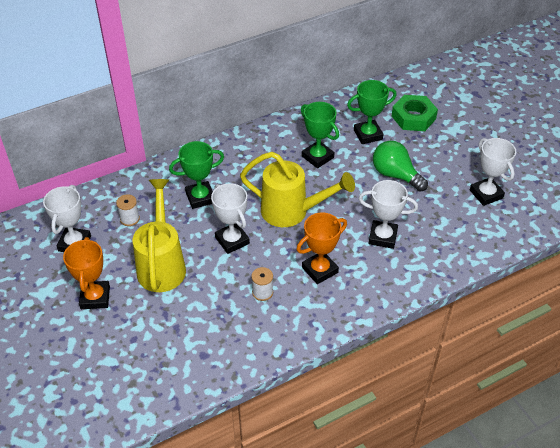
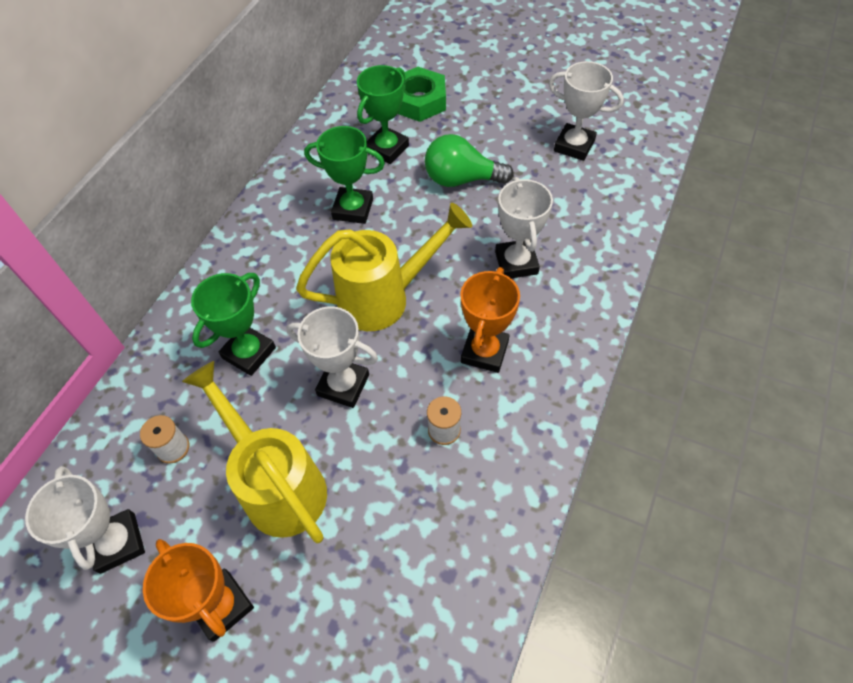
camera: 35 degrees left, 10 degrees up
(383, 237) = (516, 263): white trophy -> white trophy turned 75 degrees counterclockwise

